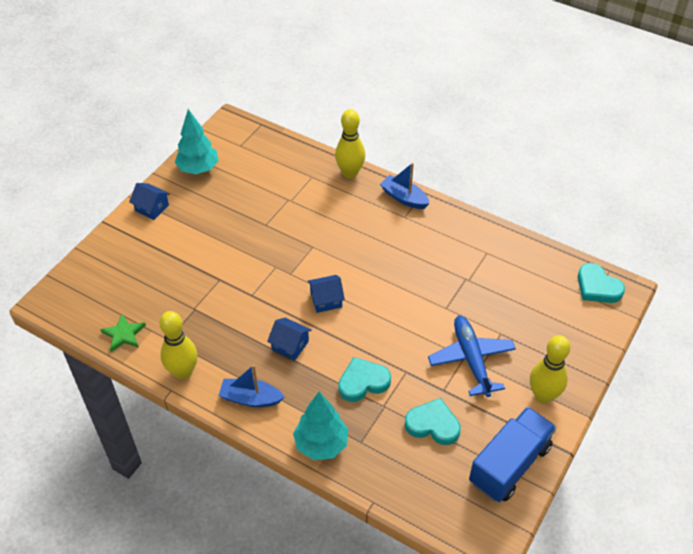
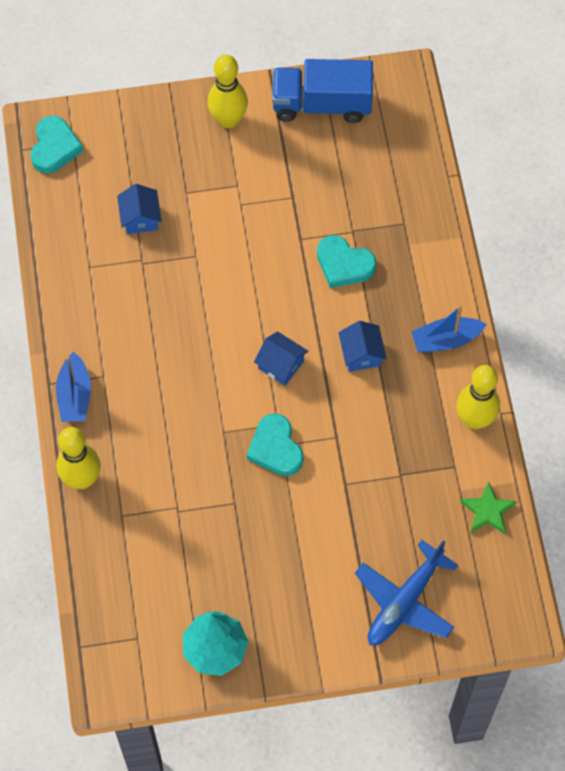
camera: 130 degrees left, 15 degrees up
(152, 208) = (316, 643): blue house -> blue house (140, 218)
(250, 398) = (446, 340): blue boat -> blue boat turned 105 degrees clockwise
(321, 444) = (435, 250): turquoise tree -> none
(433, 425) = (336, 182): turquoise heart -> turquoise heart (275, 448)
(471, 360) = (239, 196): blue plane -> blue plane (405, 601)

